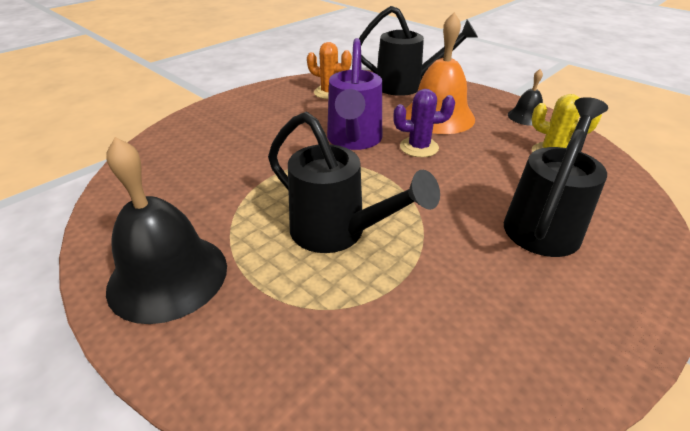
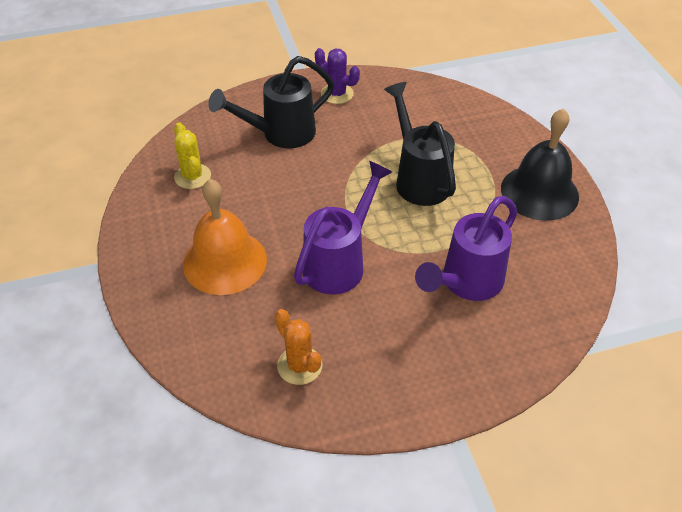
camera: 150 degrees left, 10 degrees up
(234, 160) = (465, 283): none -> purple watering can
(407, 86) = (193, 334): black watering can -> none
(419, 147) = (289, 228): purple cactus -> purple cactus (337, 94)
(526, 117) = (145, 223): black bell -> none

